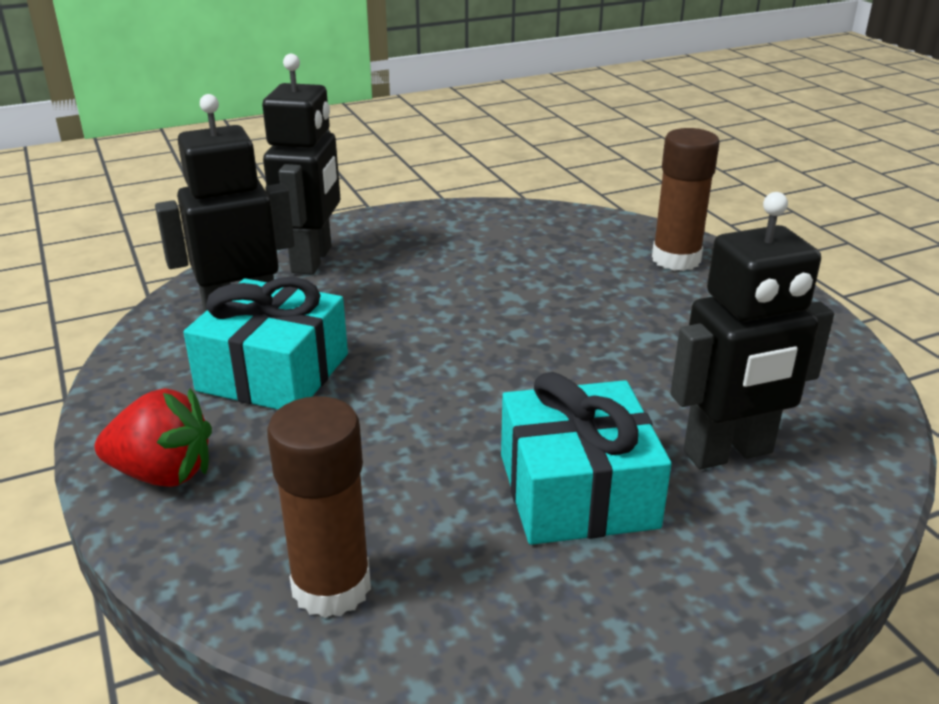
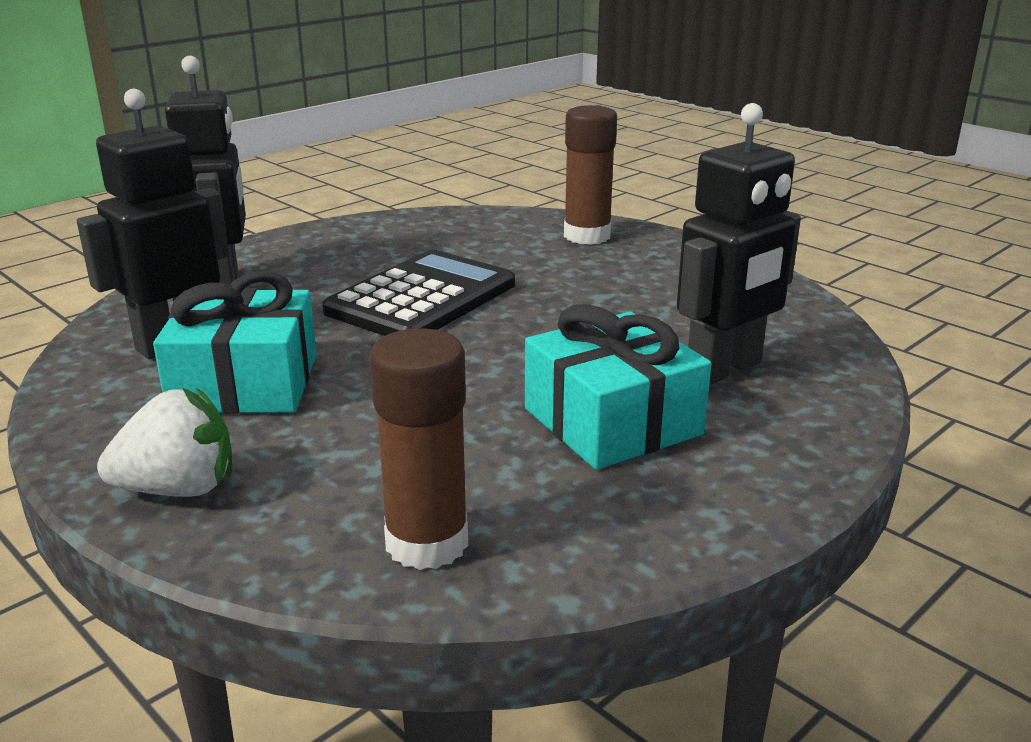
camera: 20 degrees left, 5 degrees down
(163, 473) = (179, 489): red strawberry -> white strawberry
(475, 306) = (421, 298): none -> black calculator

